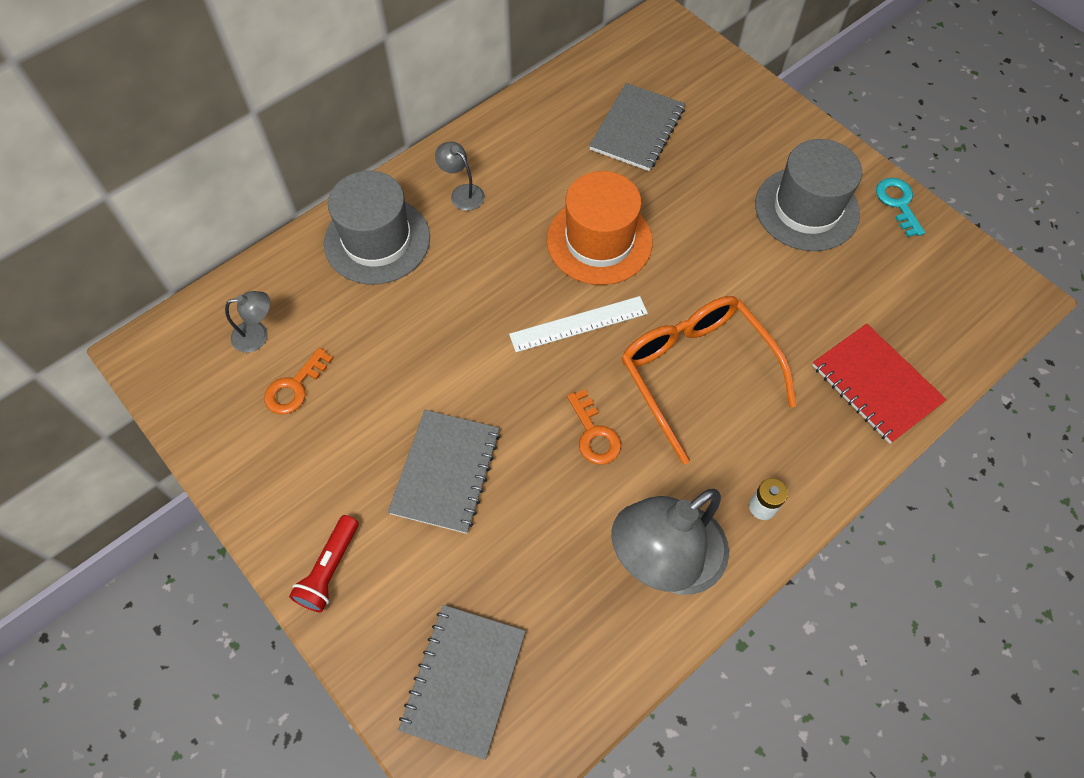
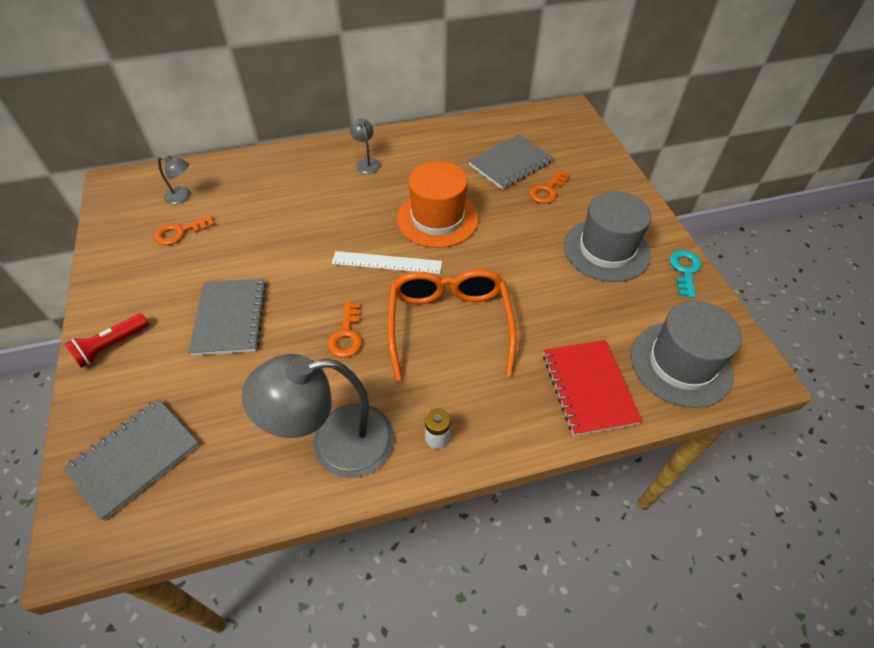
camera: 25 degrees right, 10 degrees down
(377, 240) = (294, 171): grey hat -> grey hat (681, 364)
(445, 472) = (230, 318): grey notebook -> grey notebook turned 45 degrees counterclockwise
(700, 152) = (547, 190): none -> orange key

